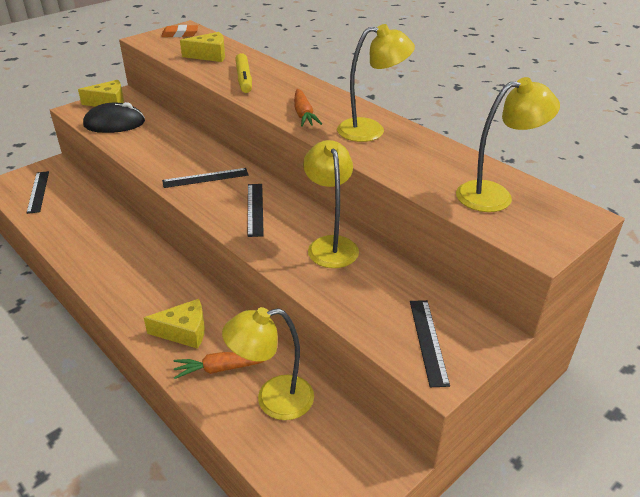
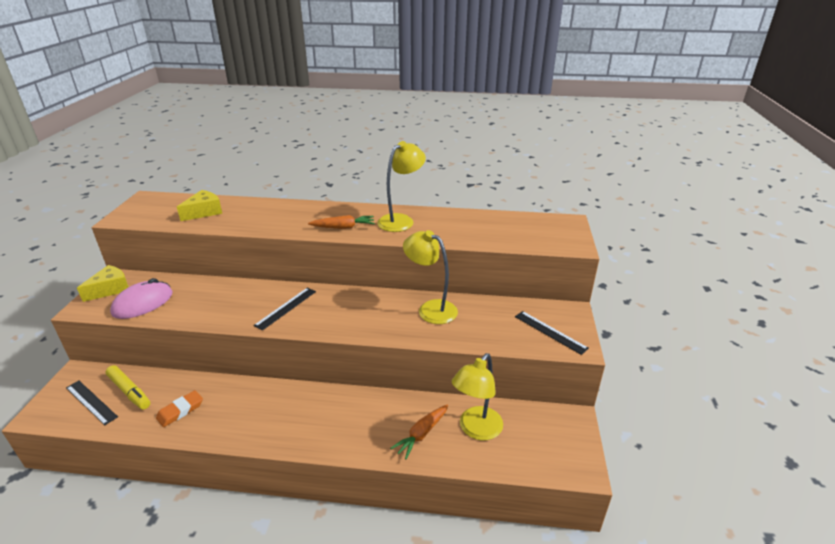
camera: 40 degrees left, 5 degrees down
(114, 123) = (143, 303): black mouse -> pink mouse
(180, 34) = (149, 204): orange eraser -> orange eraser (180, 411)
(184, 332) = (367, 428): yellow cheese -> none
(244, 79) = (261, 219): yellow marker -> yellow marker (129, 391)
(255, 209) = (352, 311): black ruler -> none
(303, 114) = (343, 227): orange carrot -> orange carrot turned 45 degrees counterclockwise
(495, 195) = (519, 229): yellow lamp -> none

